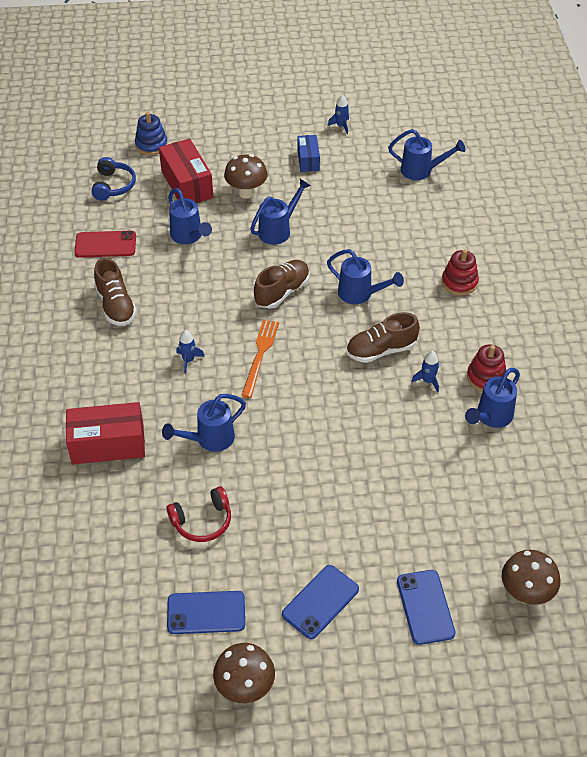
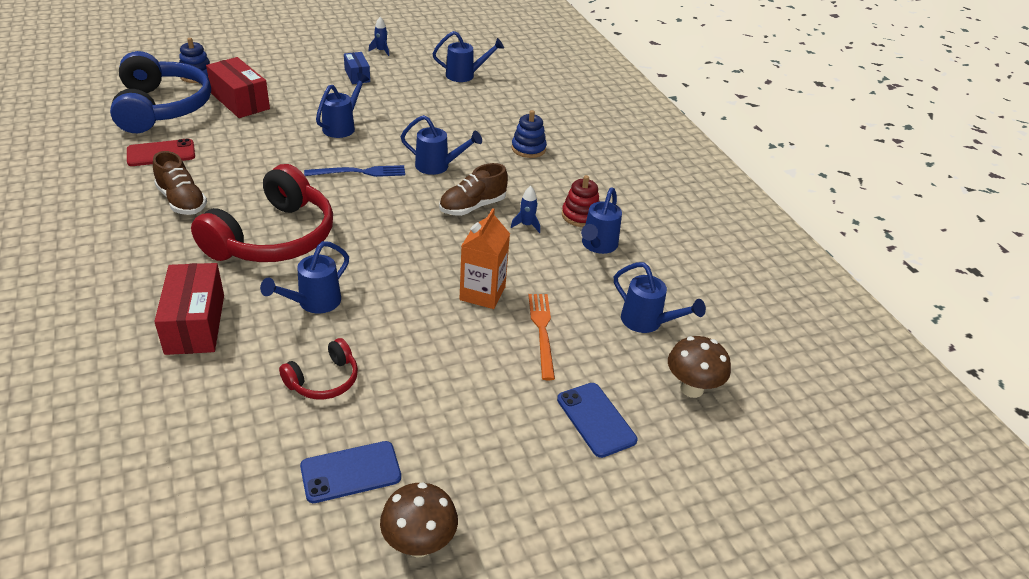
camera: 20 degrees left, 10 degrees down
(108, 444) = (195, 324): red box -> red box turned 75 degrees counterclockwise
(113, 186) = (161, 108): blue headphones -> blue headphones, size x2.10
(188, 360) = (273, 238): blue rocket -> red headphones
(189, 237) = (251, 139): blue watering can -> blue watering can (647, 323)
(246, 192) = (302, 102): brown mushroom -> none
(260, 355) = (350, 224): orange fork -> orange fork (542, 331)
(282, 292) = (359, 172): brown shoe -> blue fork
(320, 602) = (481, 436): blue phone -> none
(362, 454) = (482, 293): none -> orange carton
(459, 282) = (528, 149): red stacking toy -> blue stacking toy

